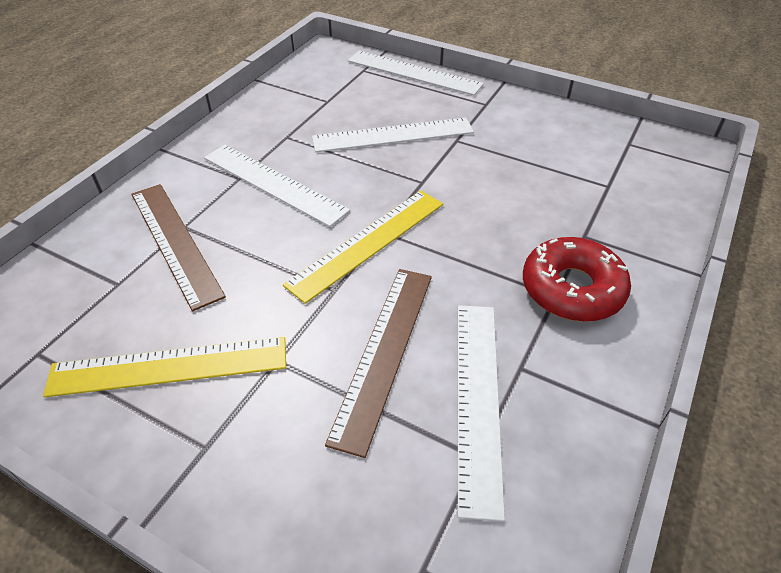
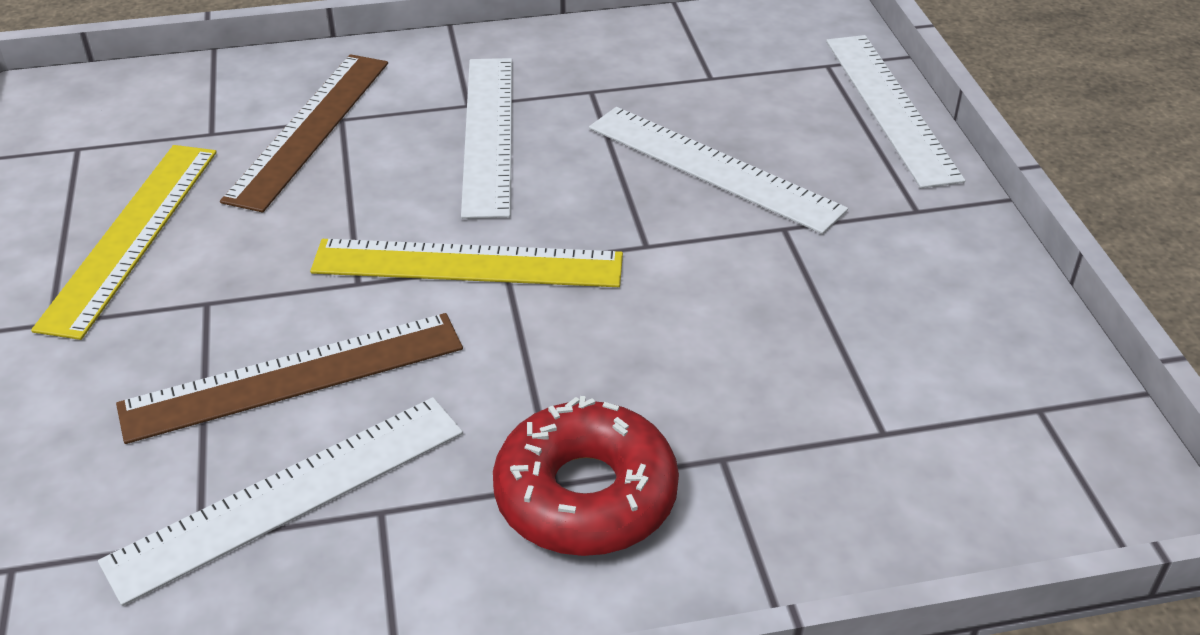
camera: 50 degrees right, 5 degrees down
(169, 366) = (131, 235): yellow ruler -> yellow ruler turned 60 degrees clockwise

